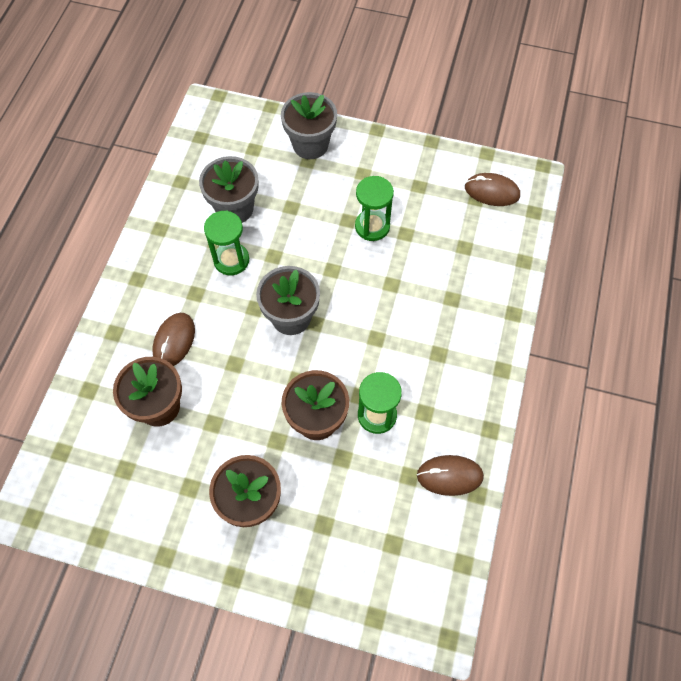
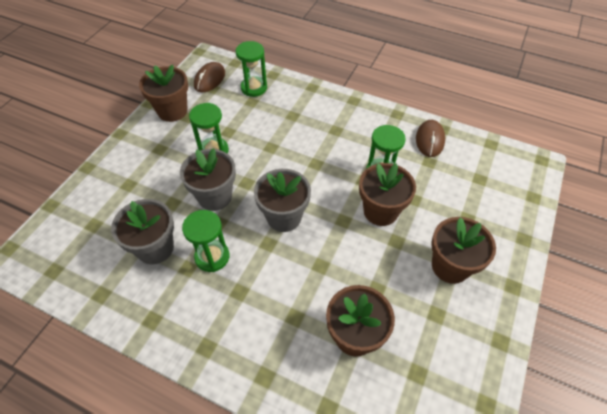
camera: 80 degrees left, 10 degrees down
(174, 341) = (287, 316): brown mouse -> none
(310, 145) = (111, 180): grey flower pot -> grey flower pot (215, 196)
(425, 168) = (172, 111): none -> brown flower pot
(490, 244) = (254, 88): none -> green hourglass

